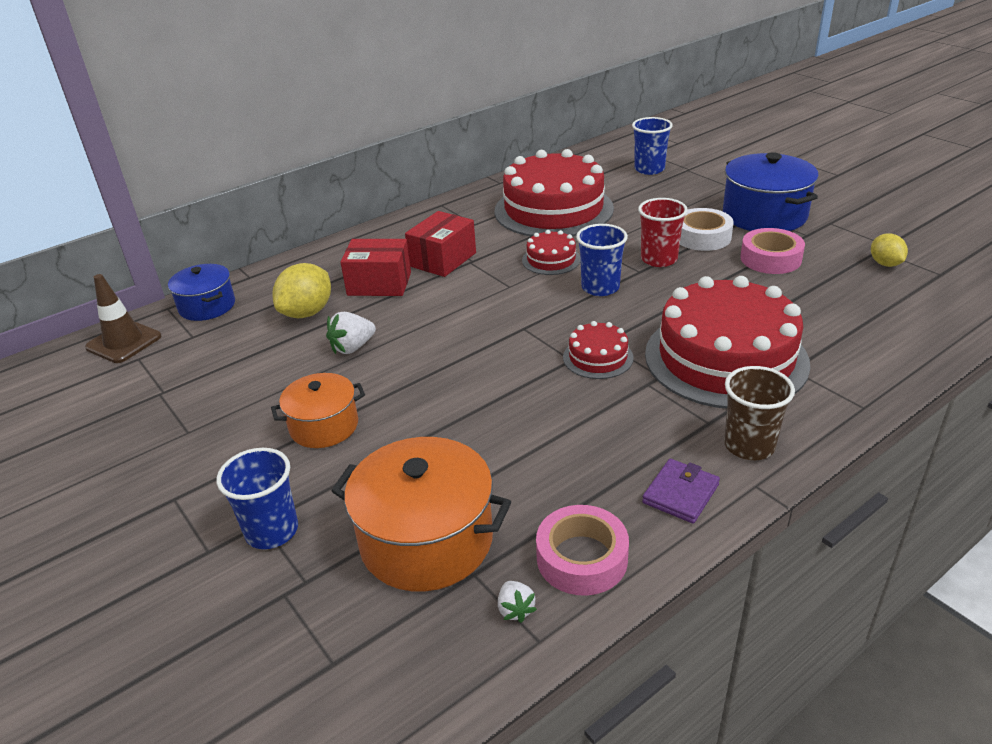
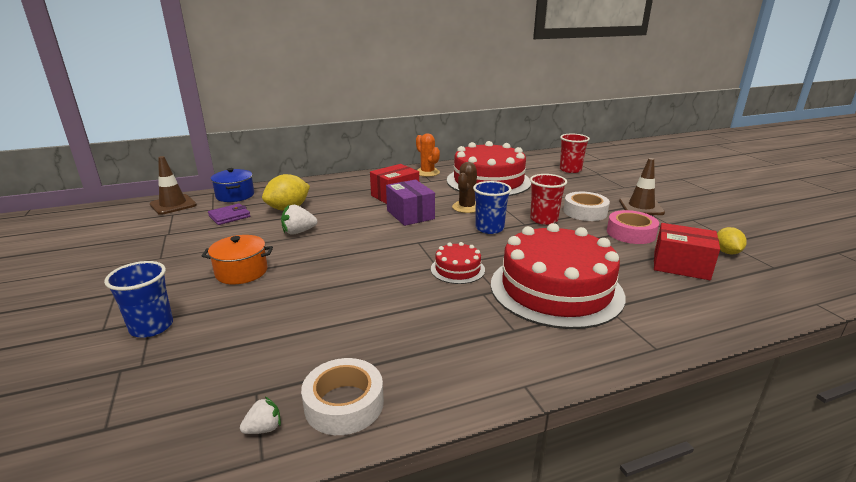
camera: 15 degrees right, 10 degrees down
(379, 284) = (345, 201): red box -> red box (681, 265)
(426, 540) = (243, 359): orange pot -> none
(461, 210) = (427, 172): none -> orange cactus
(485, 287) = (410, 215): none -> purple box
(515, 609) = (264, 428): white strawberry -> white strawberry turned 120 degrees counterclockwise
(551, 260) = (466, 207): red cake -> brown cactus
(582, 558) = (344, 404): pink tape -> white tape
(649, 169) = (570, 170): blue cup -> red cup
(680, 493) = (457, 376): purple wallet -> purple wallet (229, 216)
(749, 445) = (537, 354): brown cup -> none
(764, 215) = (641, 207): blue pot -> brown traffic cone

